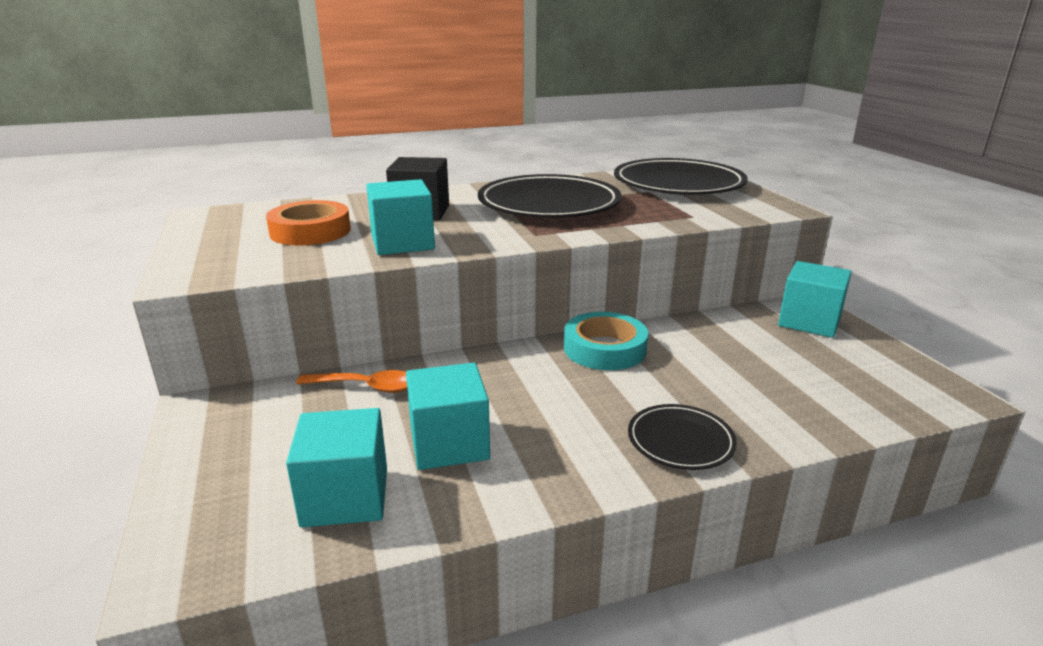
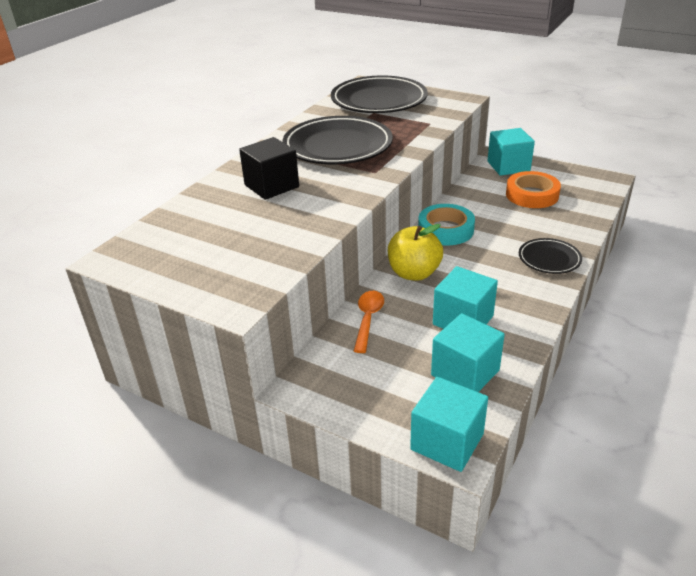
camera: 40 degrees left, 10 degrees up
(310, 231) = (233, 233): orange tape -> orange tape (532, 195)
(367, 387) = (368, 319): orange spoon -> orange spoon turned 45 degrees counterclockwise
(402, 243) = (314, 213): turquoise cube -> turquoise cube (447, 442)
(490, 371) = (414, 273): none -> yellow apple

